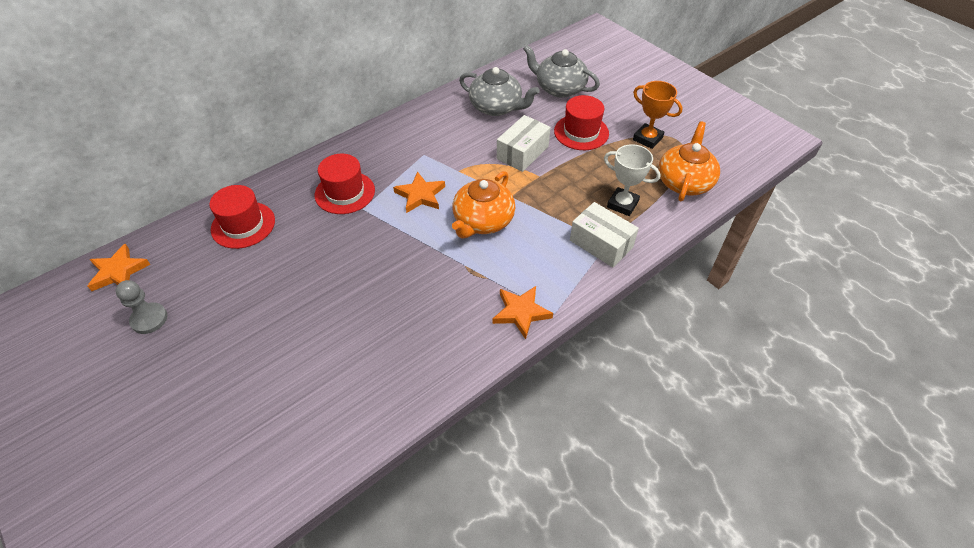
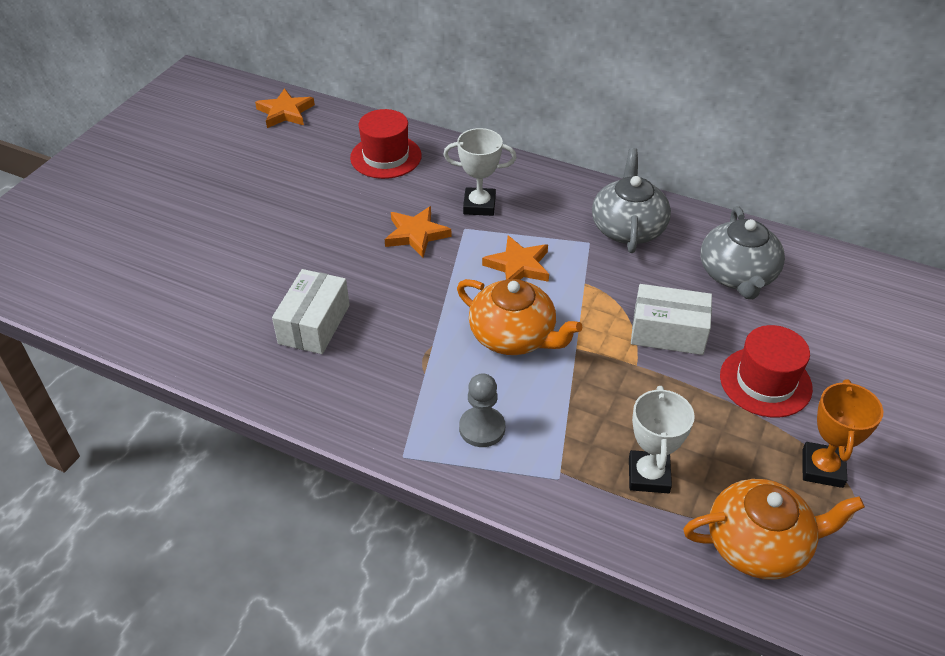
camera: 65 degrees right, 5 degrees down
(149, 319) = (242, 155): grey pawn -> grey pawn (482, 428)
(345, 192) = (479, 205): red hat -> white trophy
(483, 221) = (513, 336): orange teapot -> orange teapot turned 150 degrees counterclockwise
(521, 312) = (387, 423): orange star -> orange star (416, 234)
(559, 88) = (842, 327): grey teapot -> grey teapot (628, 228)
(601, 244) = (553, 472): white box -> white box (314, 324)

